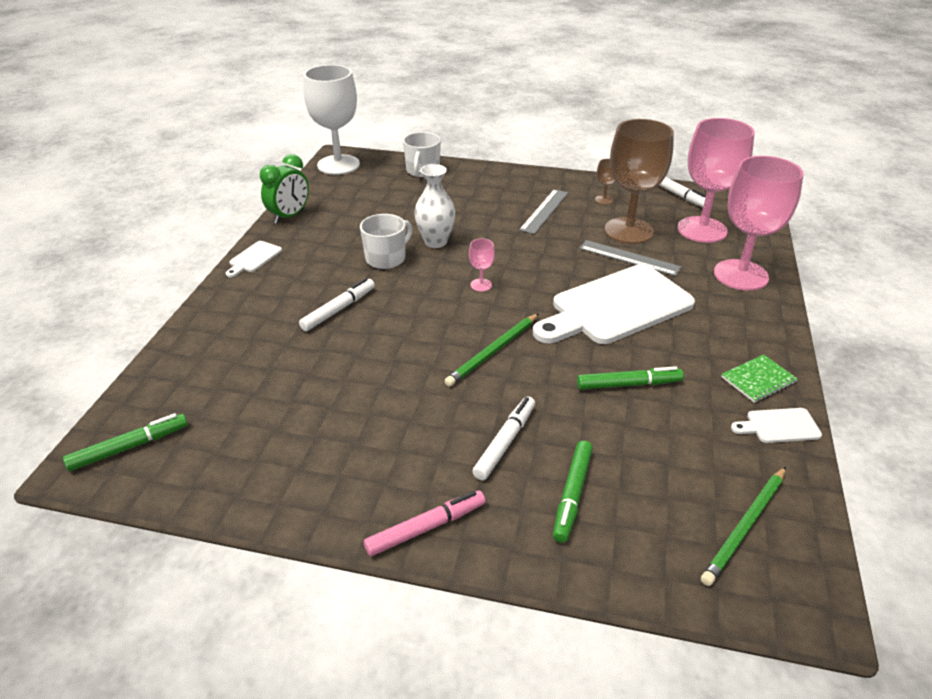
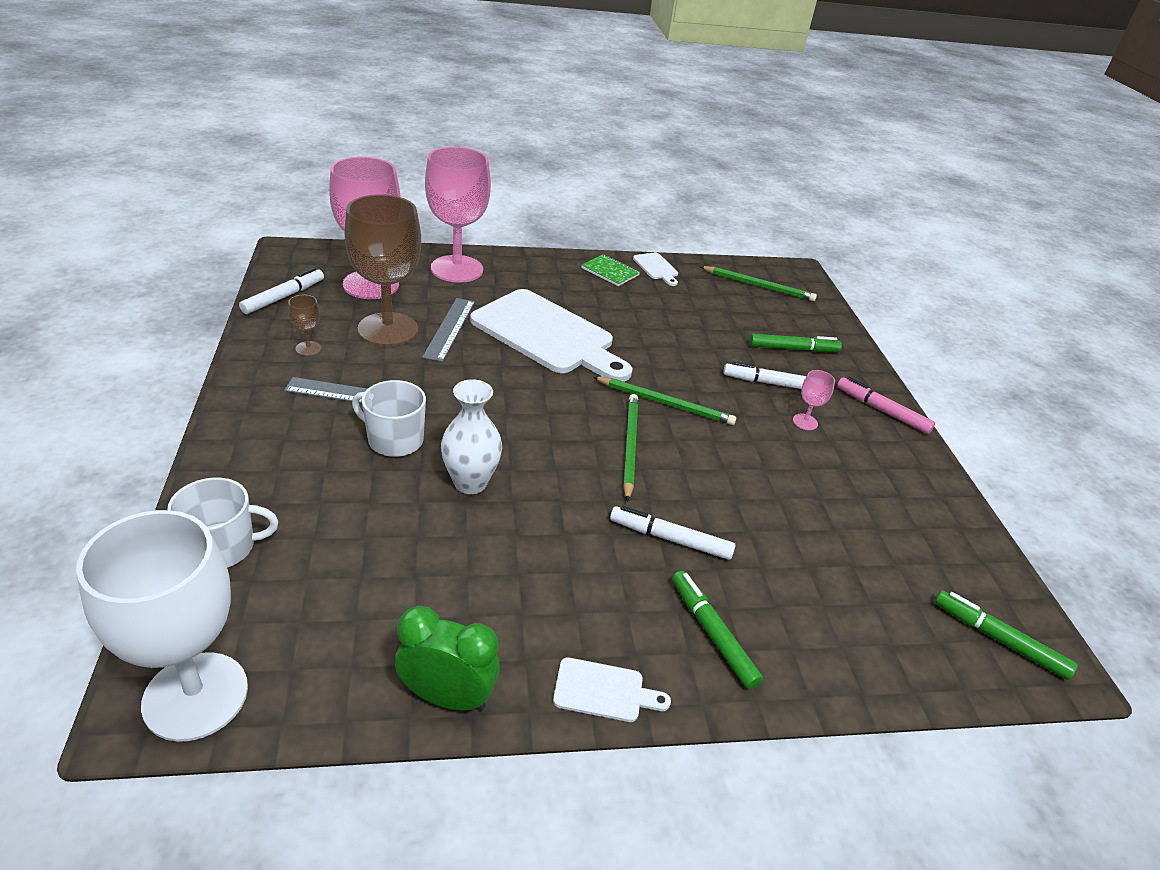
camera: 115 degrees left, 0 degrees up
(386, 258) = (533, 523): white mug -> white mug (394, 440)
(443, 316) = (629, 446): none -> green pencil
(481, 285) = (554, 426): pink goblet -> pink goblet (805, 422)
(628, 384) = (657, 327): green marker -> green marker (712, 633)

